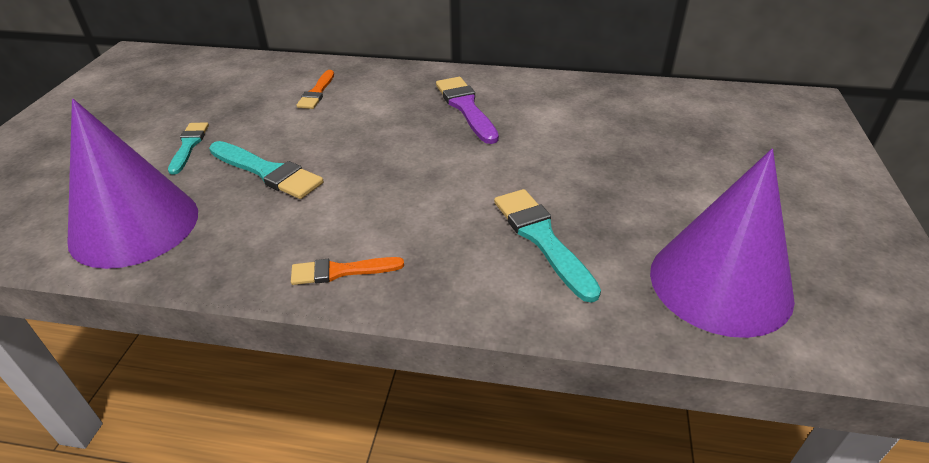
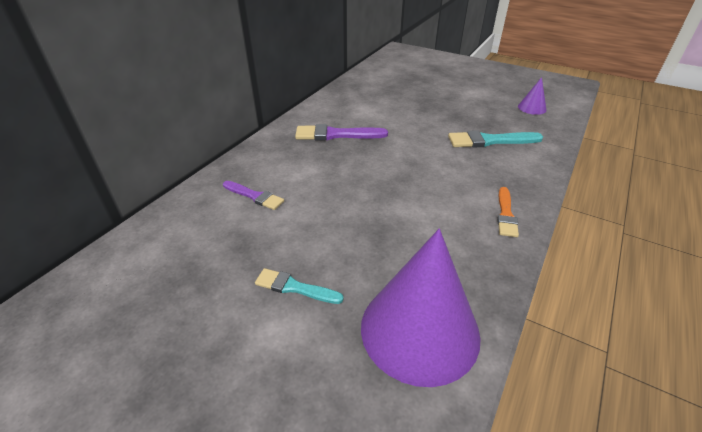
camera: 70 degrees left, 0 degrees up
(267, 172) = (371, 237): turquoise brush -> none
(317, 92) = (254, 196): orange brush -> purple brush
(720, 283) = (532, 108): purple cone -> purple cone, size x0.43

